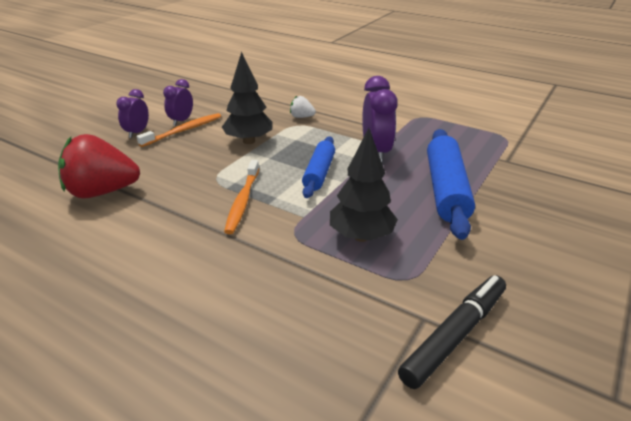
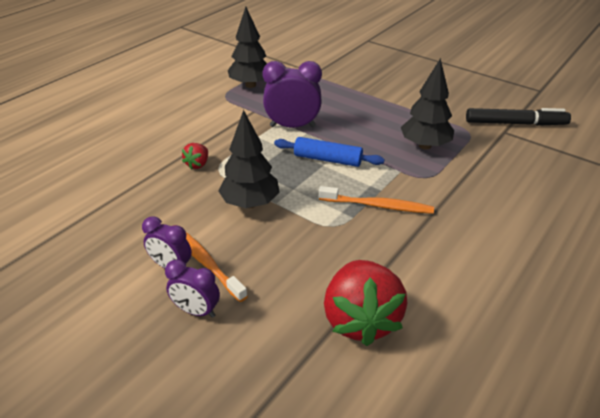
camera: 85 degrees left, 5 degrees up
(301, 117) = (197, 164): white strawberry -> red strawberry
(446, 190) = (358, 103): blue rolling pin -> none
(450, 127) = (250, 85): none -> black tree
(455, 335) = (515, 123): black marker -> black marker turned 135 degrees clockwise

